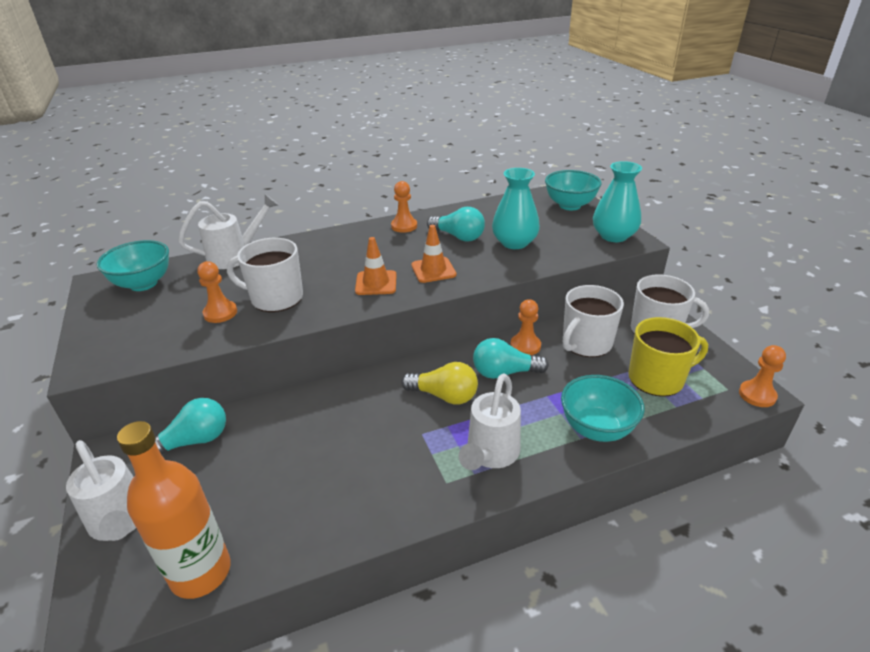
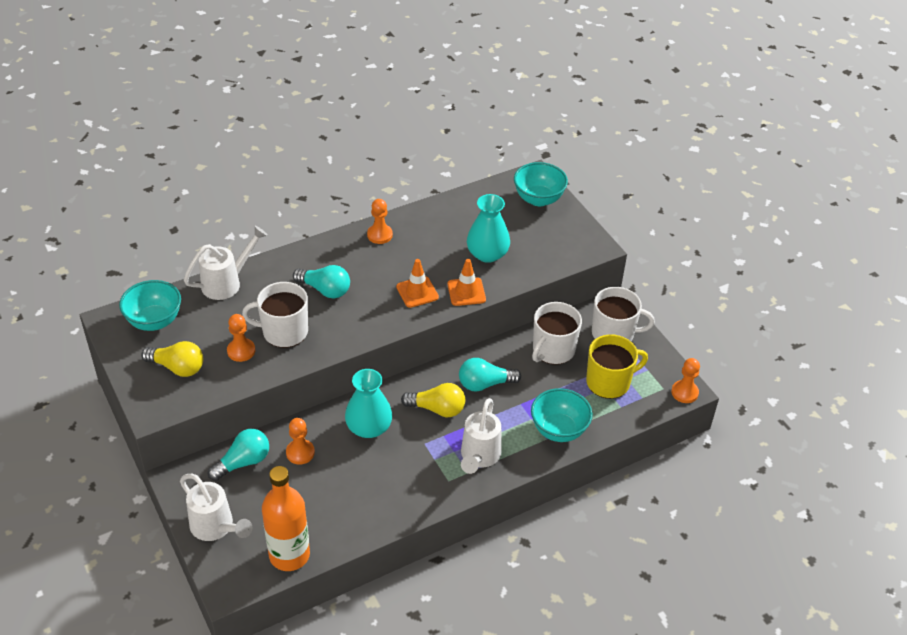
camera: 10 degrees left, 10 degrees up
(141, 325) = (177, 367): none -> yellow light bulb
(376, 283) = (368, 310): orange traffic cone -> orange traffic cone (466, 292)
(458, 236) = (434, 248): turquoise light bulb -> turquoise light bulb (325, 290)
(525, 346) = (501, 356): orange pawn -> orange pawn (300, 453)
(613, 236) = (578, 241): turquoise vase -> turquoise vase (369, 427)

